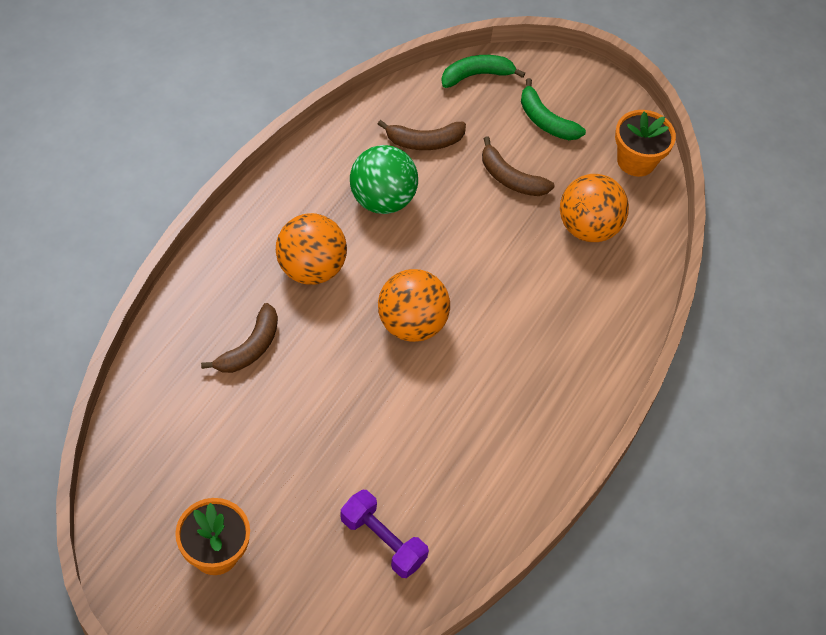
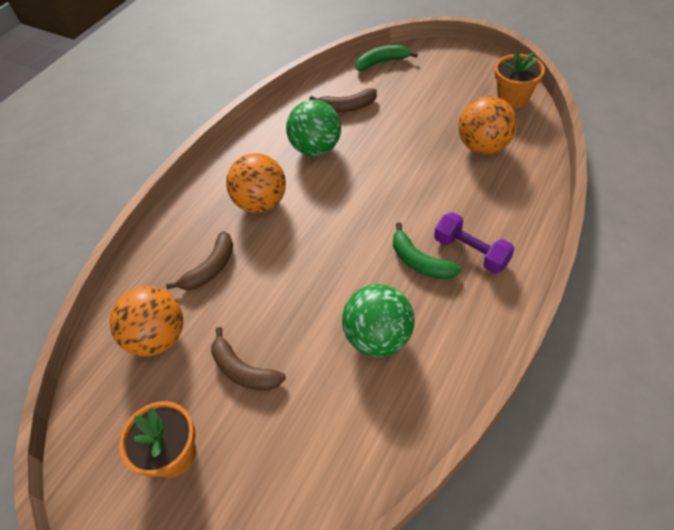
camera: 10 degrees right, 5 degrees down
(382, 541) = (332, 426): purple dumbbell -> purple dumbbell (471, 252)
(411, 324) = (346, 234): orange ball -> orange ball (158, 338)
(438, 453) = (378, 337): none -> green ball
(510, 178) = (416, 122): brown banana -> brown banana (243, 370)
(545, 121) = (438, 82): green banana -> green banana (419, 261)

